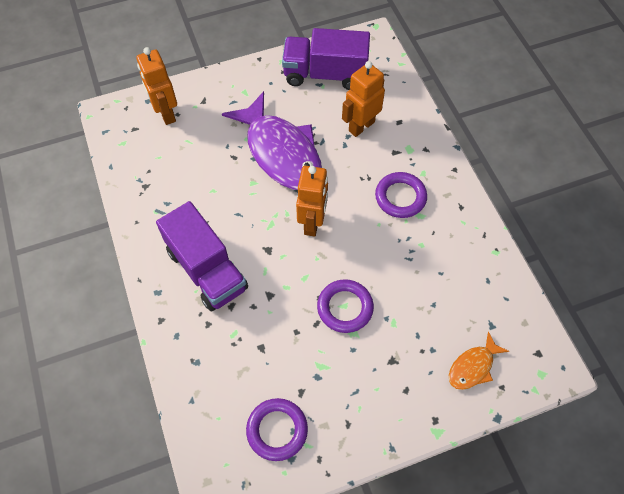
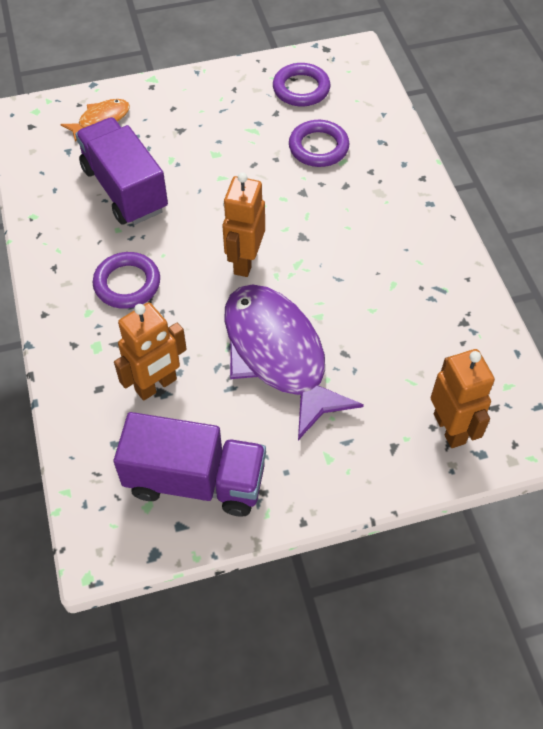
camera: 175 degrees left, 5 degrees down
(207, 270) = (375, 221): purple truck -> purple truck (125, 189)
(345, 308) = (220, 175): purple ring -> purple ring (318, 147)

